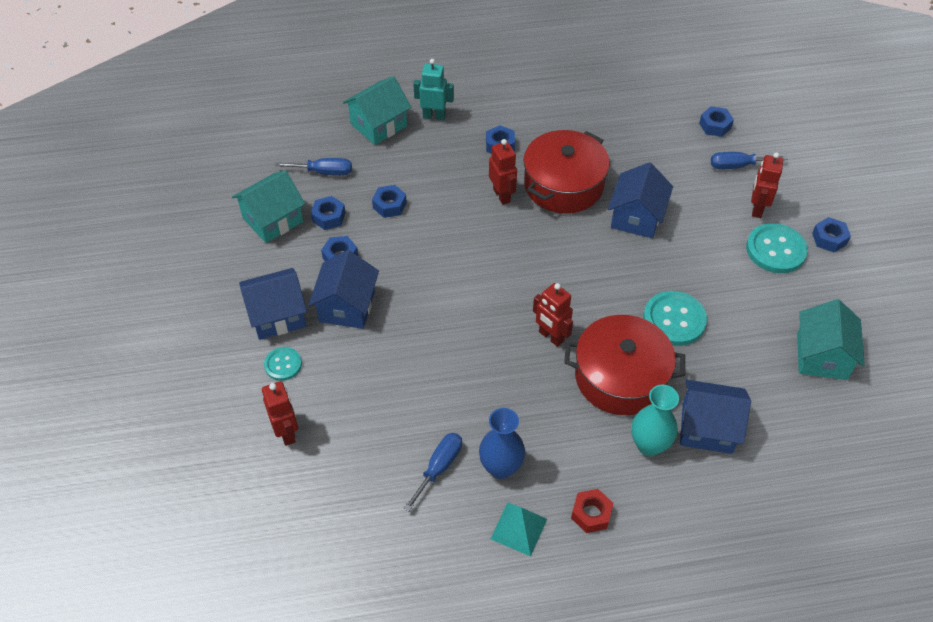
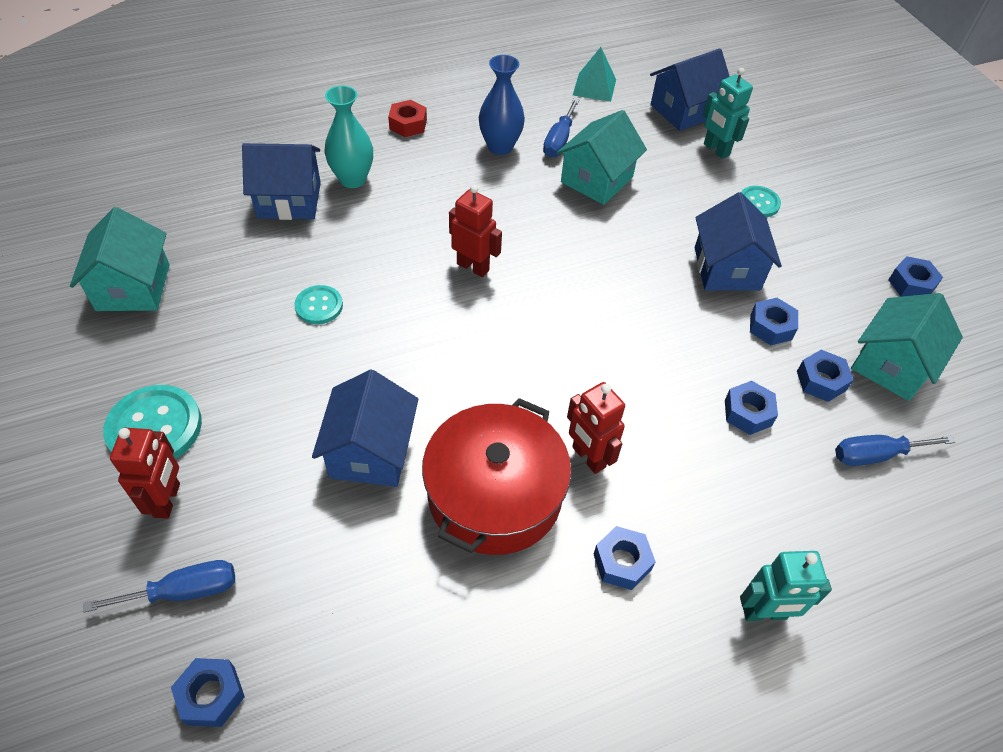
camera: 165 degrees right, 0 degrees up
(277, 315) = (798, 249): blue house -> blue house (684, 110)
(287, 433) = (716, 150): red robot -> turquoise robot
(379, 125) = (849, 571): turquoise house -> turquoise house (596, 179)
(518, 529) = (473, 109): turquoise pyramid -> turquoise pyramid (594, 87)
(620, 377) = (386, 235): red pot -> none
(674, 320) = (319, 306): turquoise button -> turquoise button, size x0.58
(829, 239) = (60, 461): blue nut -> blue nut (911, 284)

